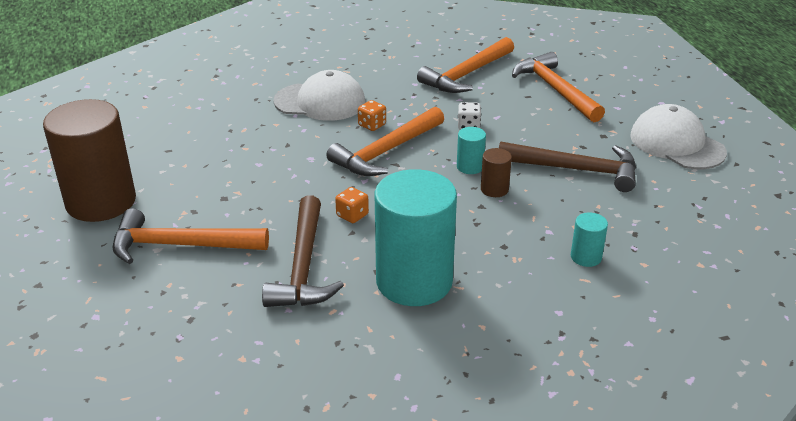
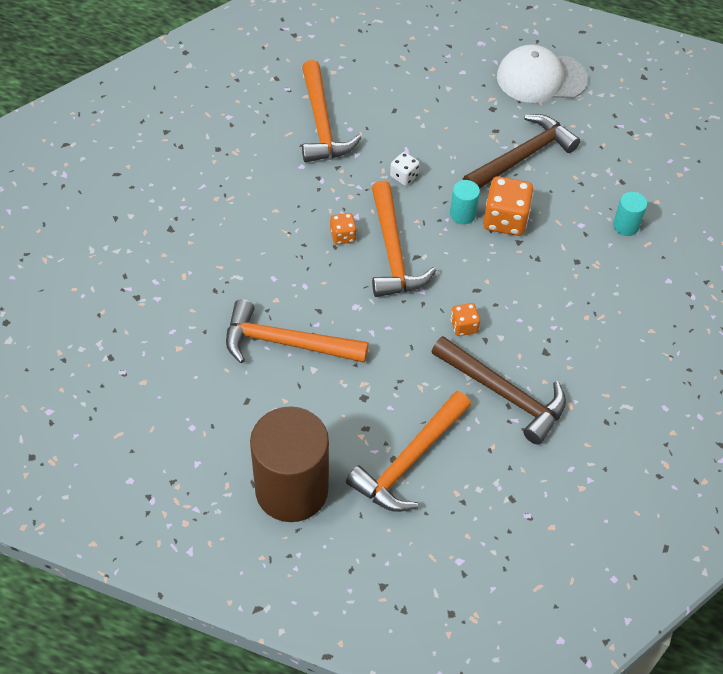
camera: 55 degrees left, 20 degrees up
(320, 102) = (268, 248): white cap -> none
(414, 281) = (575, 338): turquoise cylinder -> none
(494, 189) = (505, 220): brown cylinder -> orange dice
(555, 90) = (402, 87): orange hammer -> orange hammer (286, 342)

